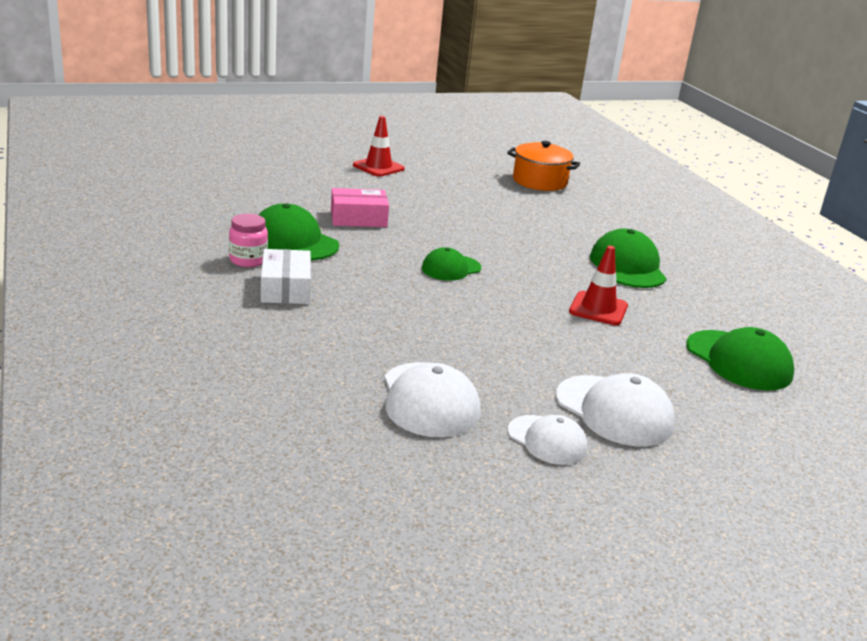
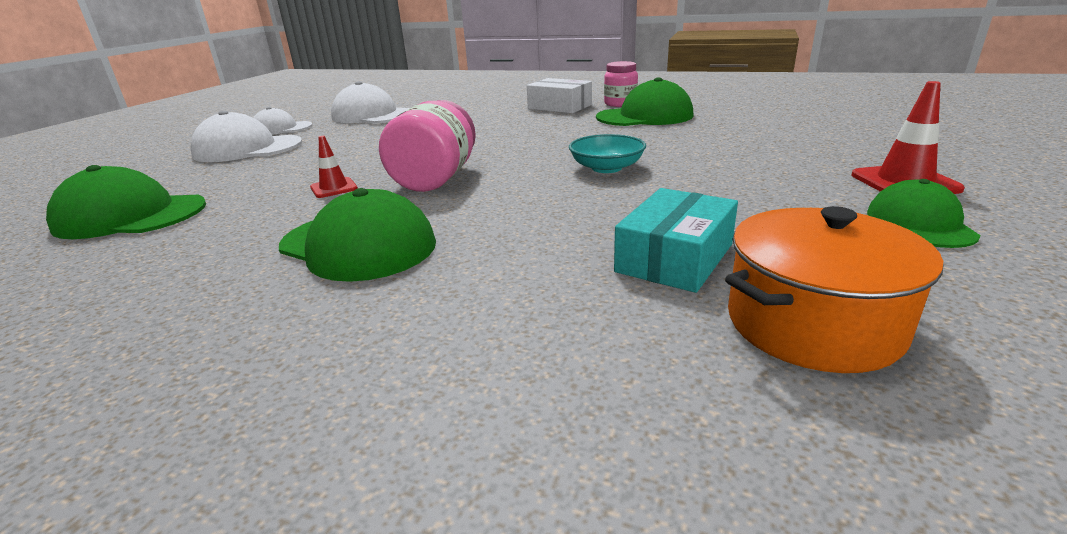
camera: 135 degrees right, 0 degrees up
(358, 218) = (684, 142): pink box -> none
(443, 232) = (606, 168): none -> turquoise bowl
(451, 268) = (516, 153): green cap -> green cap (919, 223)
(528, 202) = (675, 258): none -> turquoise box
(534, 279) = (435, 179): none -> pink jar
(598, 309) = (334, 188): red traffic cone -> red traffic cone, size x0.61

